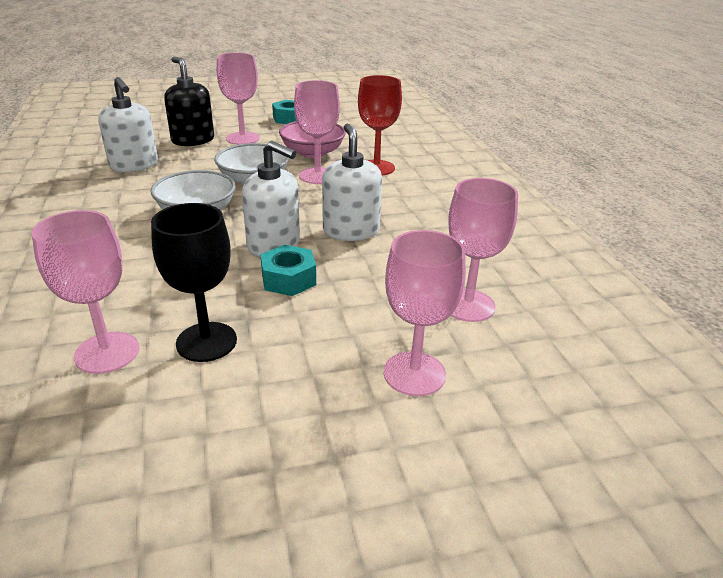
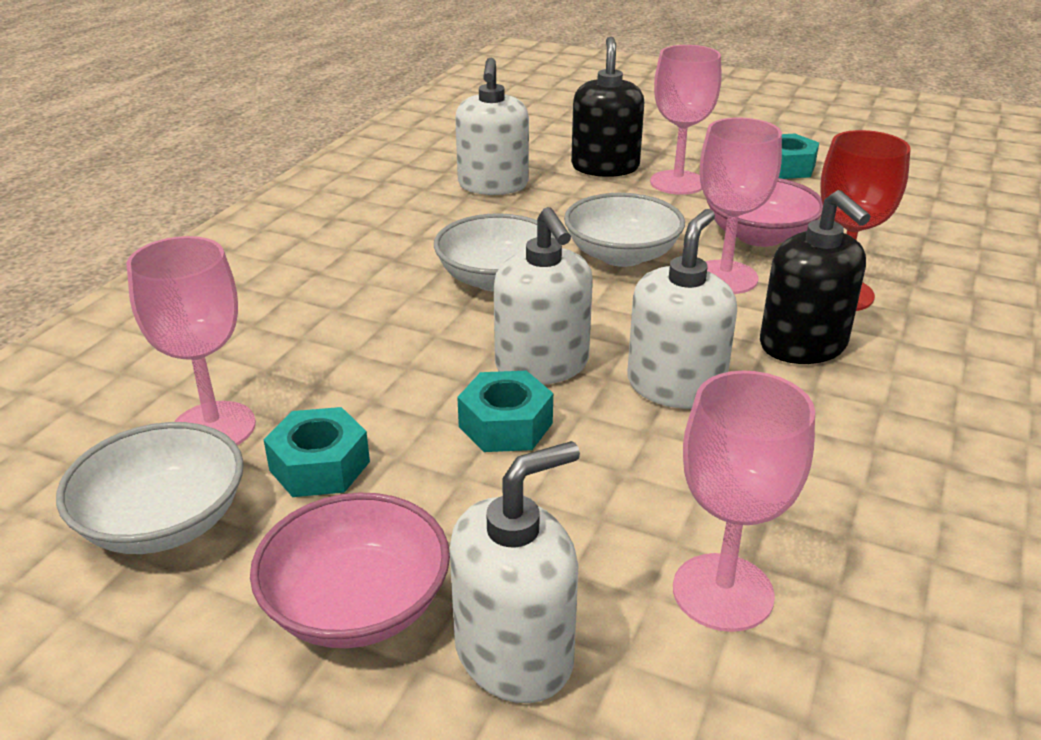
camera: 40 degrees right, 0 degrees up
(139, 415) = (164, 522): none -> white bowl
(206, 342) = (319, 466): black goblet -> turquoise nut
(313, 394) = (357, 605): none -> pink bowl
(386, 194) = (803, 345): none -> black soap dispenser
(414, 373) = (514, 653): pink goblet -> white soap dispenser

